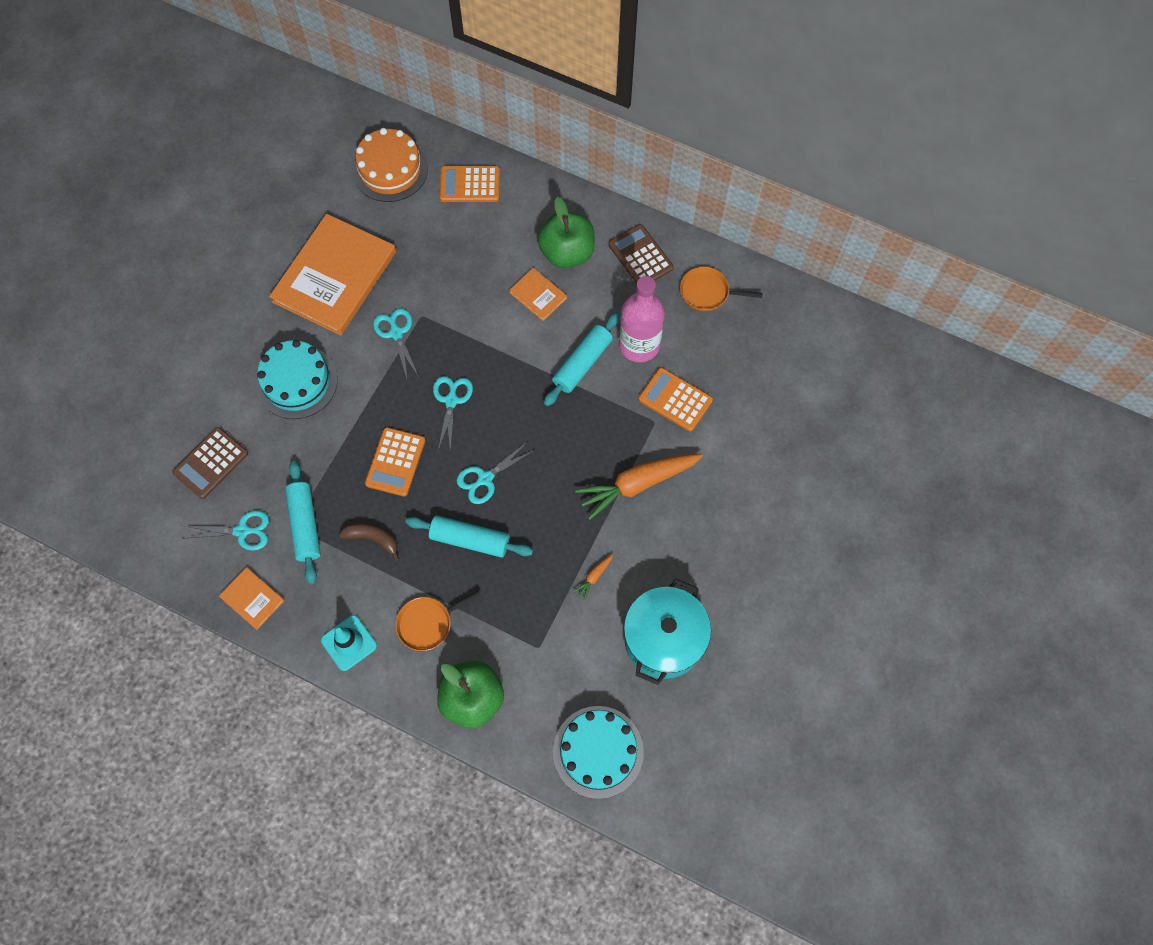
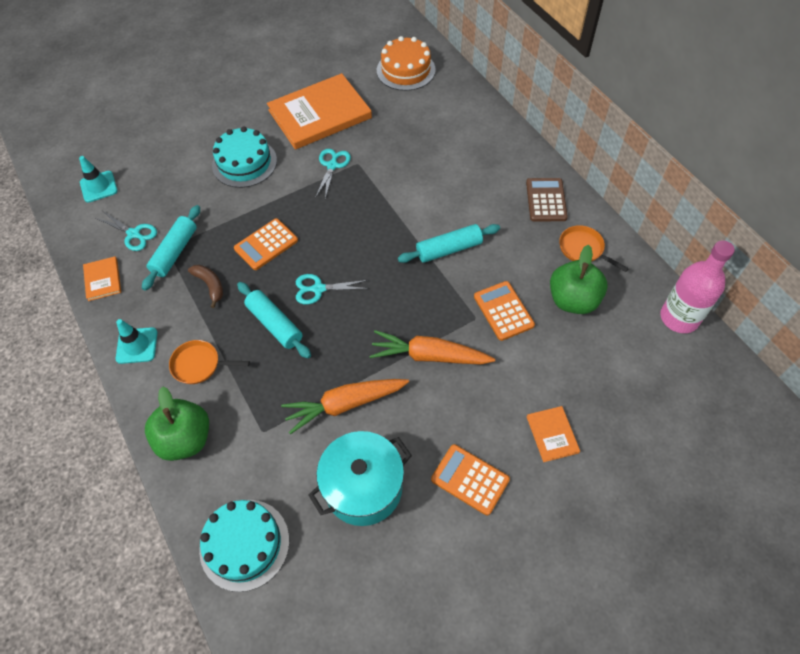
camera: 35 degrees right, 10 degrees down
(152, 500) = (99, 187): none -> turquoise traffic cone
(211, 463) = (151, 183): brown calculator -> none
(451, 401) = (335, 226): turquoise scissors -> none
(470, 184) = (453, 101): orange calculator -> orange calculator (470, 479)
(538, 295) = (449, 189): orange book -> orange book (552, 434)
(567, 253) = (491, 172): green apple -> green apple (573, 300)
(594, 576) = (345, 404): orange carrot -> orange carrot, size x2.47
(639, 345) = (502, 258): pink bottle -> pink bottle (679, 318)

